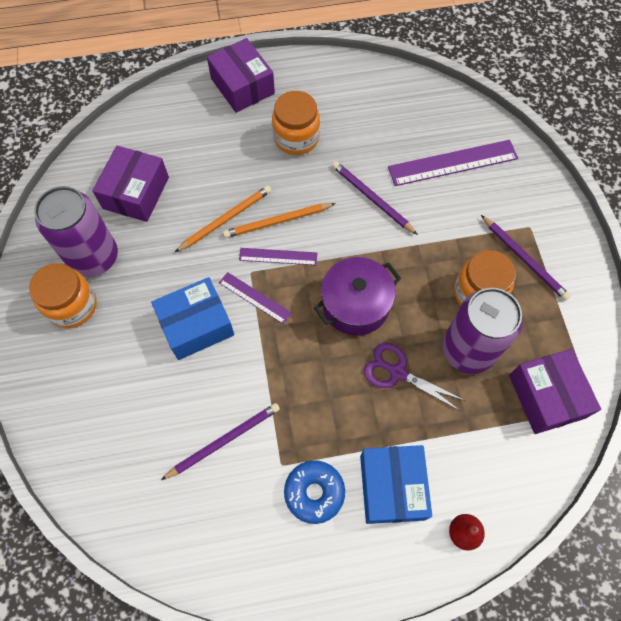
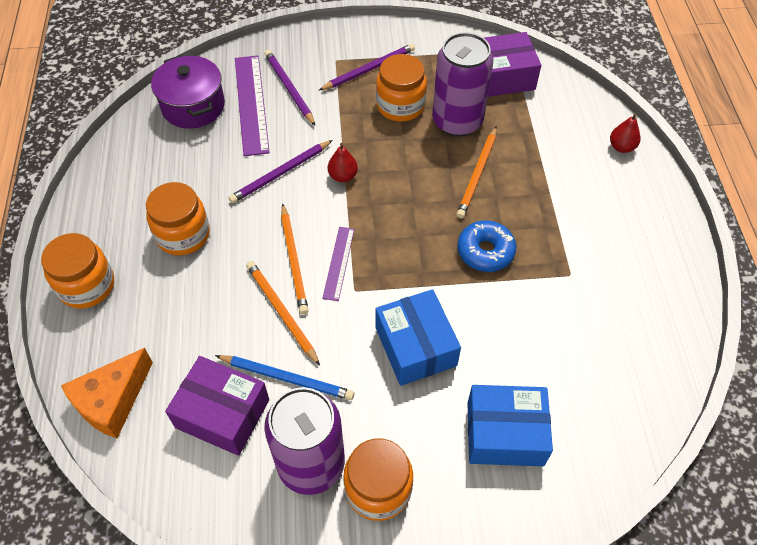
camera: 85 degrees left, 10 degrees down
(146, 123) = (112, 401): none -> orange cheese
(165, 231) = (287, 378): none -> blue pencil
(224, 440) = (547, 323): purple pencil -> purple pencil (289, 88)
(242, 86) = (87, 286): purple box -> orange jar
(255, 297) = (386, 287): purple ruler -> none
(314, 492) = (595, 249): blue donut -> blue donut (485, 251)
(355, 305) = (404, 200): purple pot -> purple pot (193, 106)
(376, 249) = (343, 176): none -> red pear
(392, 487) = (586, 191): blue box -> blue box (505, 433)
(397, 372) = (477, 174): purple scissors -> orange pencil

